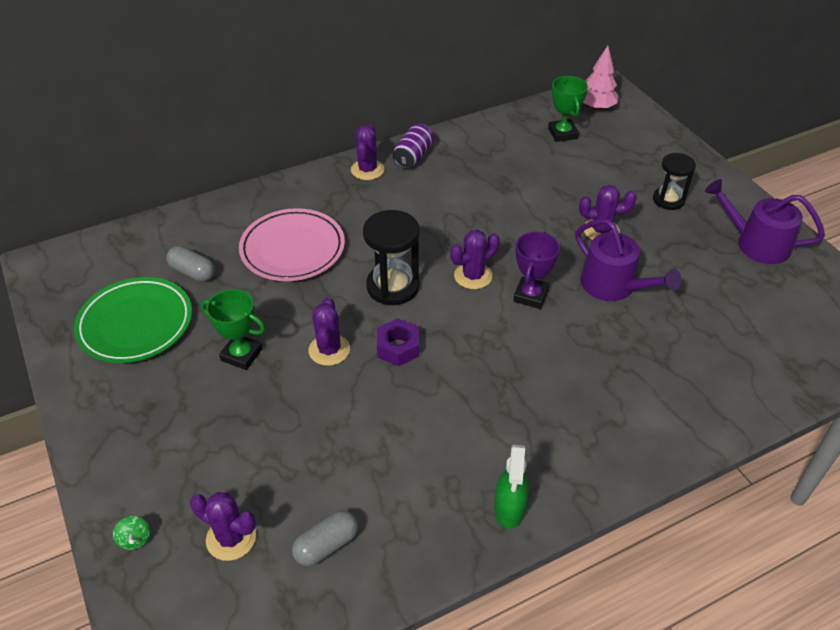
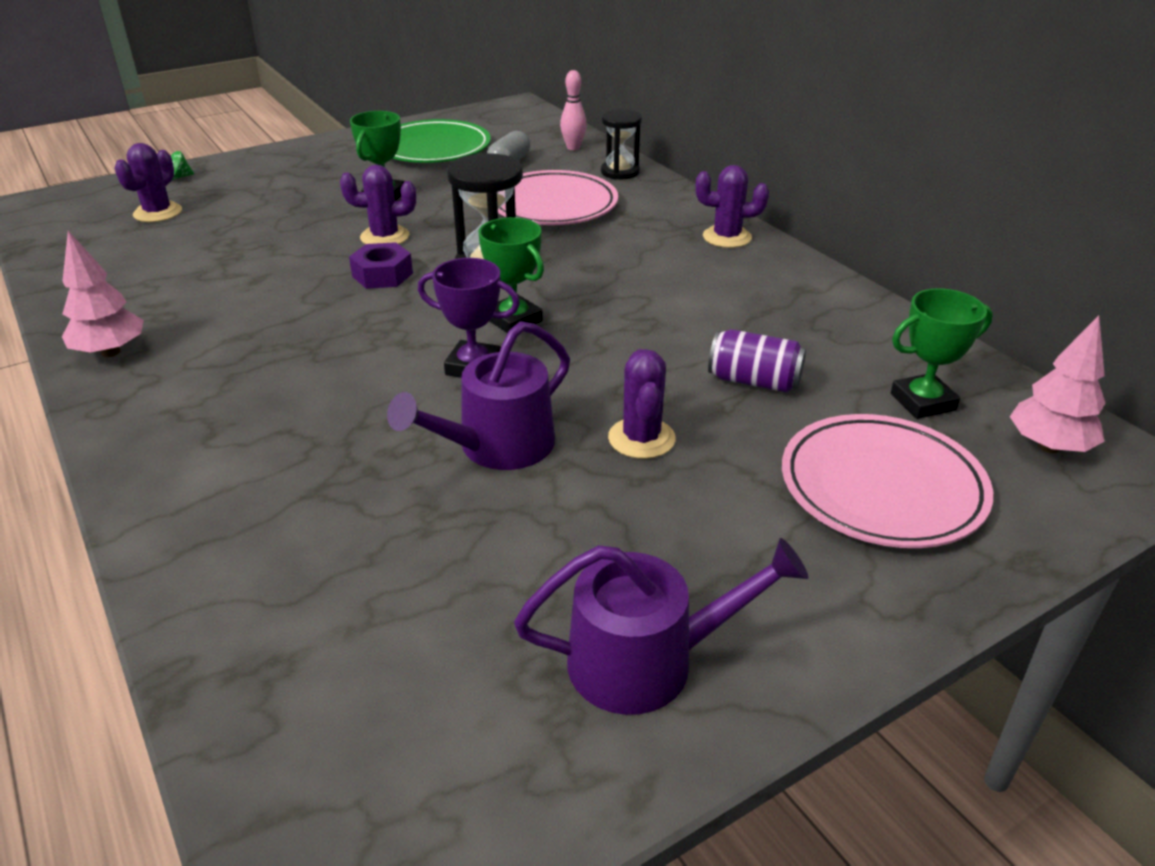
camera: 85 degrees right, 10 degrees down
(172, 231) = (573, 147): none -> pink bowling pin
(326, 545) = (124, 254): grey capsule -> none
(413, 156) = (774, 267): purple can -> purple can (754, 381)
(473, 276) = (514, 320): purple cactus -> green trophy
(509, 509) = (110, 352): green spray bottle -> pink tree
(632, 160) = (882, 487): none -> pink plate
(668, 200) = (762, 530): black hourglass -> black hourglass (620, 172)
(756, 244) = (646, 661): purple watering can -> purple watering can turned 60 degrees clockwise

